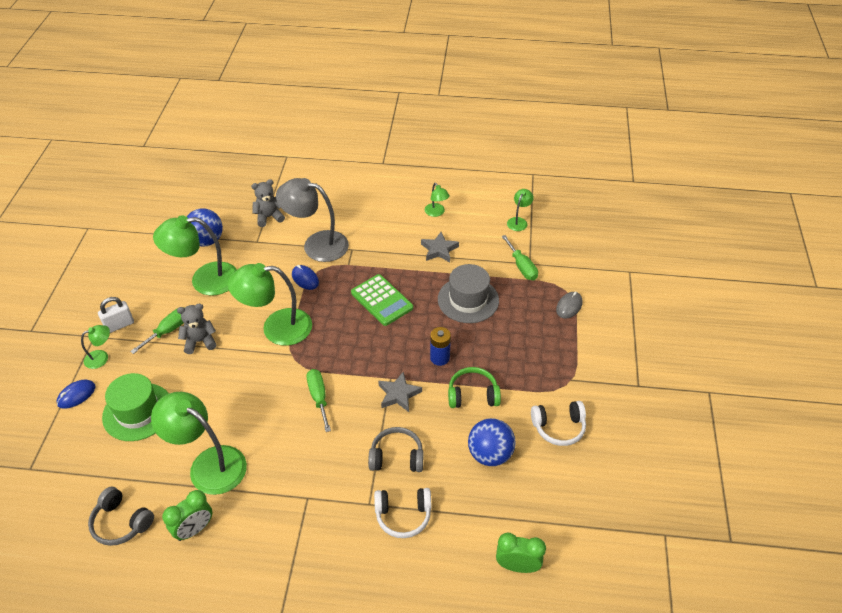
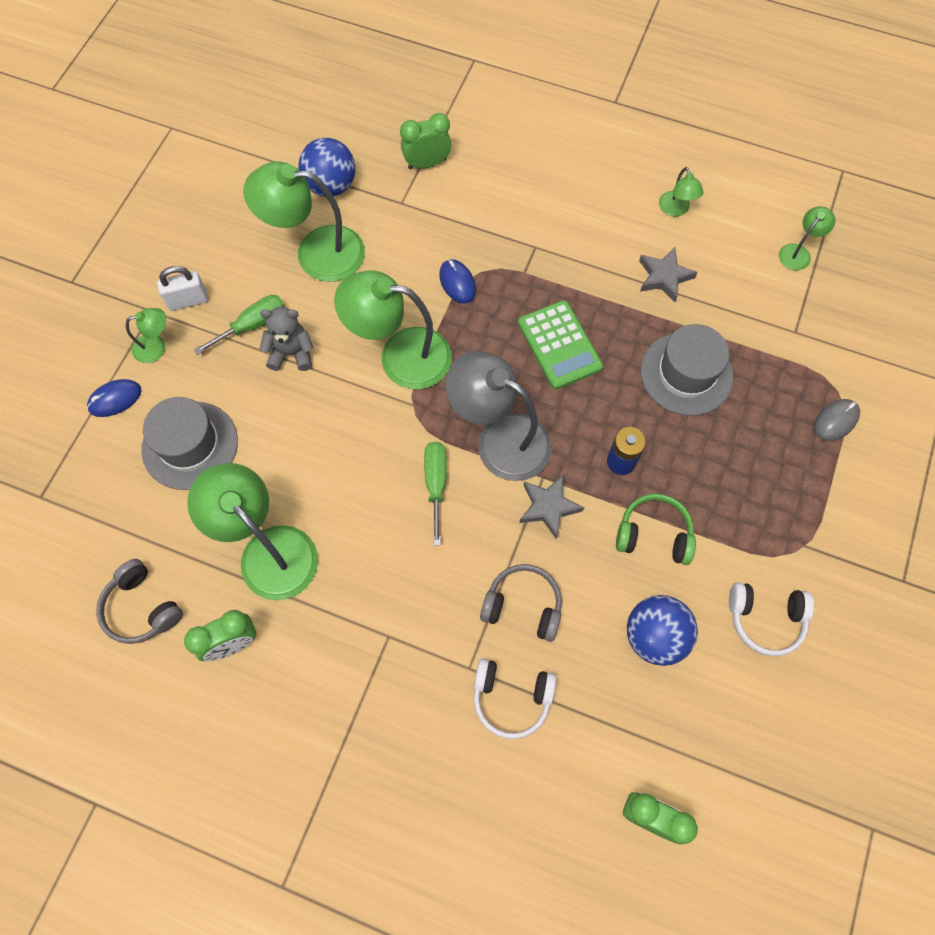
camera: 15 degrees right, 20 degrees up
(138, 412) = (190, 445): green hat -> grey hat
(269, 217) = (427, 164): grey teddy bear -> green clock
(316, 244) = (486, 227): grey lamp -> grey lamp (500, 439)
(521, 266) = (782, 334): green screwdriver -> none

